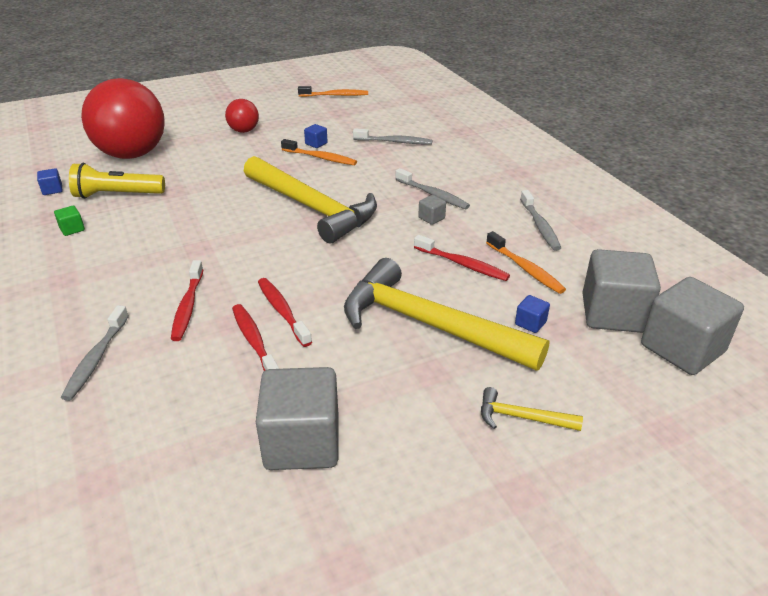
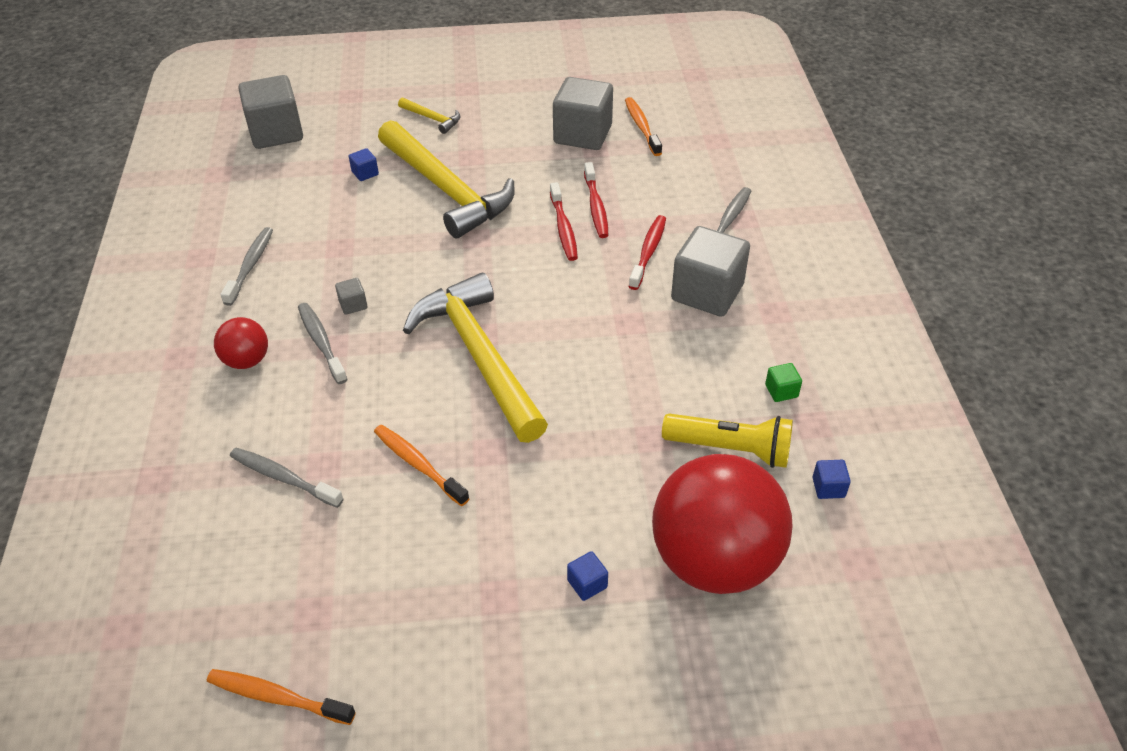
camera: 160 degrees left, 10 degrees up
(244, 131) = (511, 590): red ball -> red ball (247, 361)
(316, 144) = (406, 508): blue cube -> blue cube (587, 584)
(462, 264) = (371, 238): red toothbrush -> none
(525, 269) = (318, 220): orange toothbrush -> orange toothbrush (642, 127)
(613, 314) = (293, 166): grey cube -> grey cube (707, 293)

